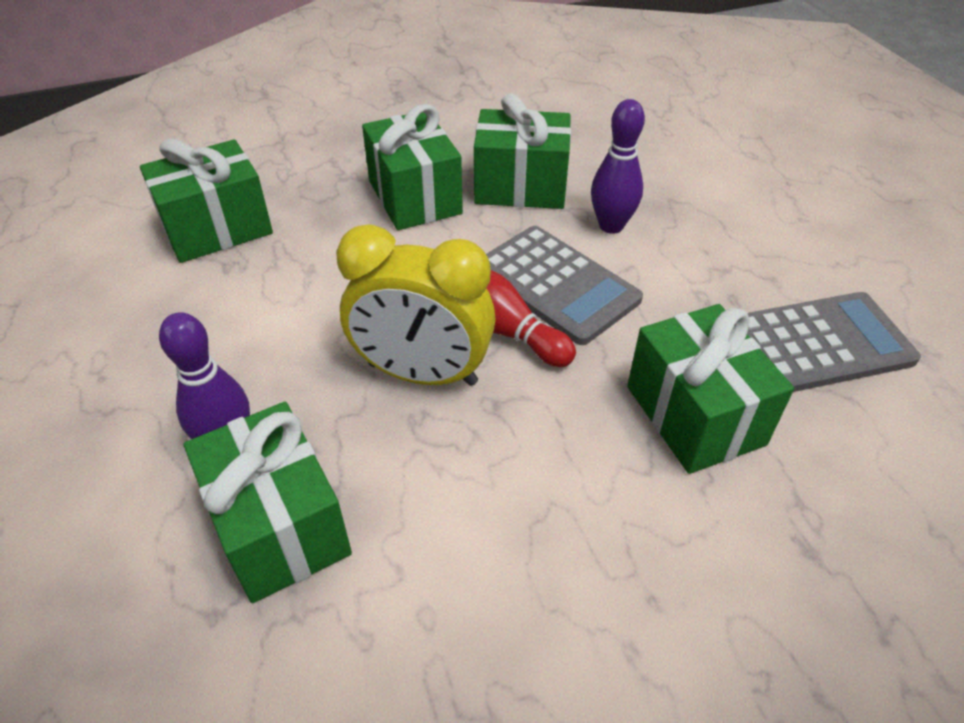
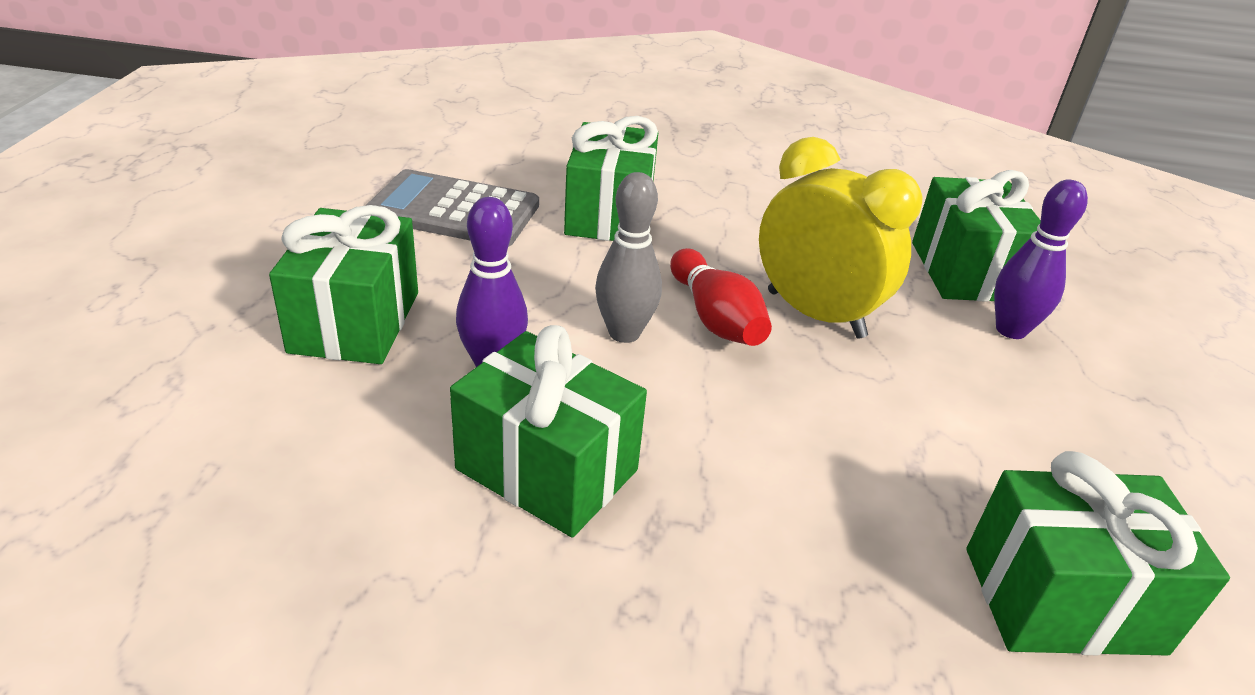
camera: 155 degrees left, 10 degrees down
(415, 197) = (718, 522): green gift -> green gift (355, 322)
(556, 284) = (624, 333): grey calculator -> grey bowling pin

